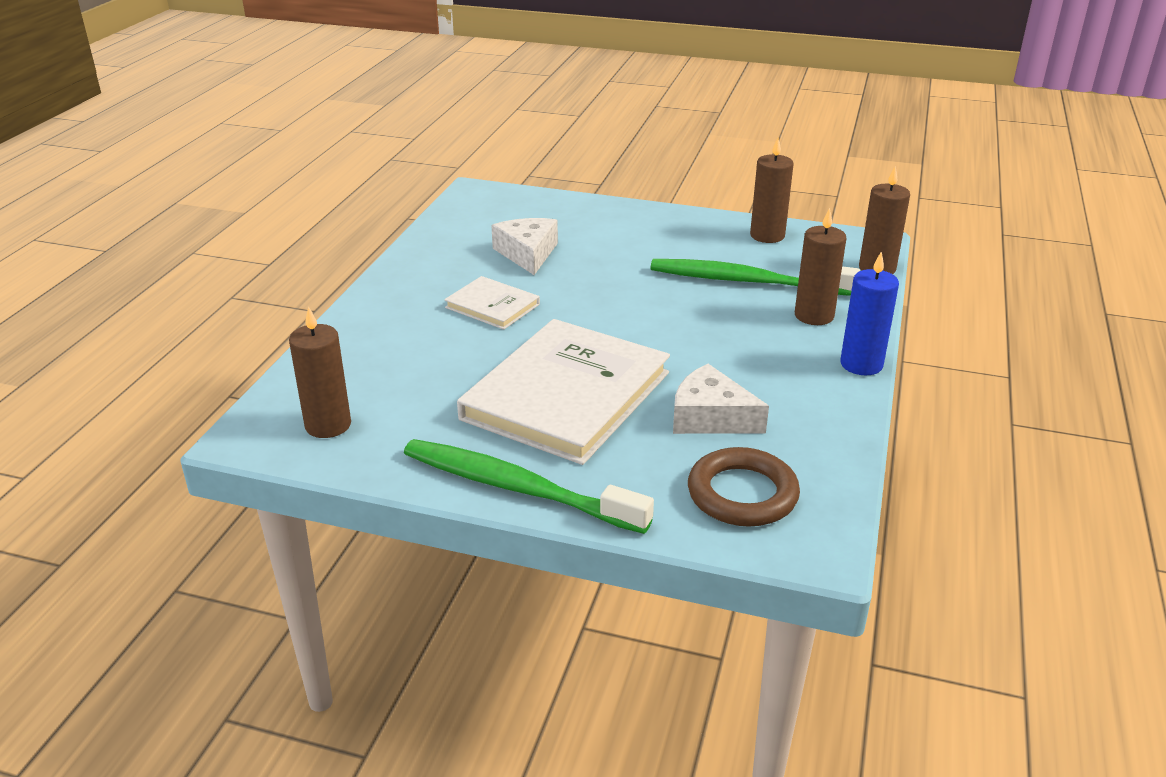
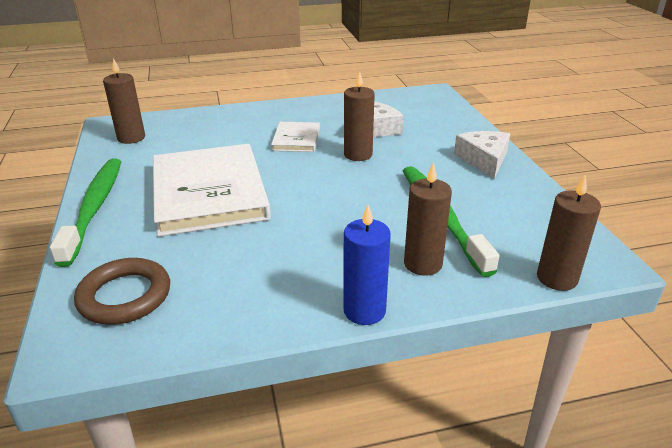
camera: 60 degrees right, 0 degrees up
(566, 396) = (209, 193): white book -> white book turned 75 degrees clockwise
(710, 417) = (221, 254): white cheese -> white cheese (484, 160)
(767, 235) = (533, 206): brown candle -> brown candle (358, 154)

